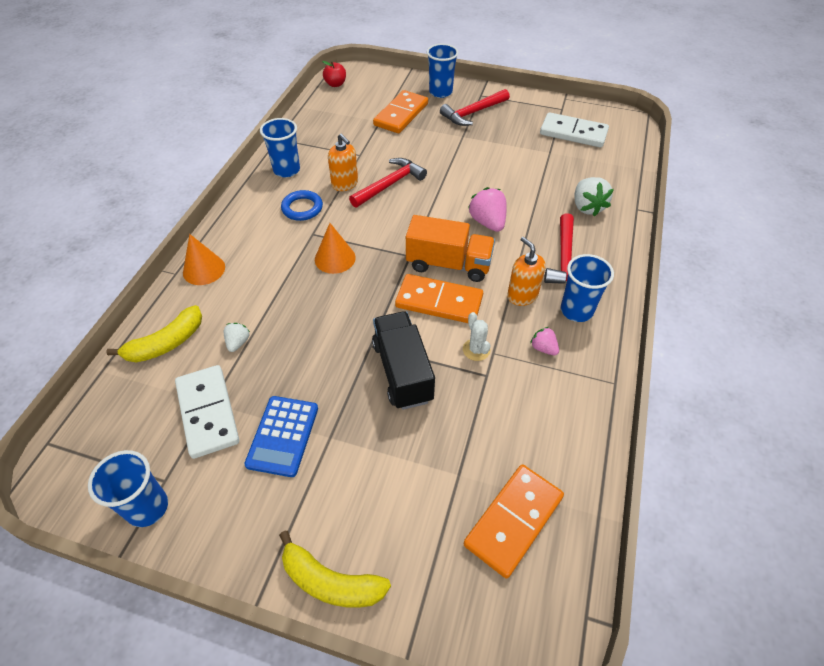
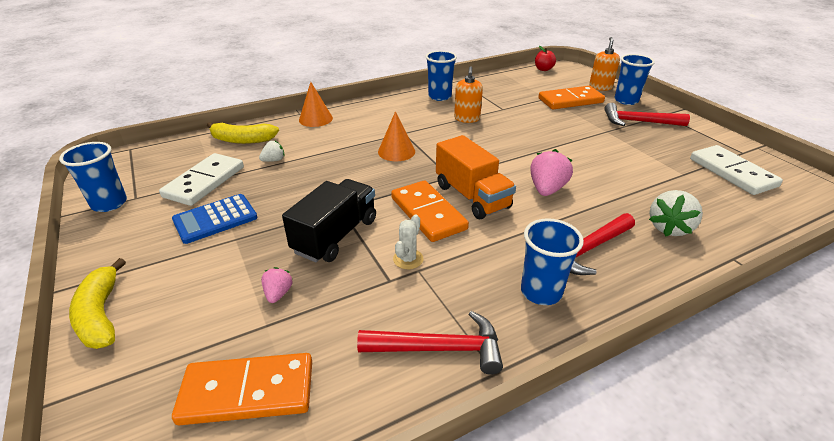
camera: 45 degrees right, 15 degrees down
(302, 208) = (418, 118): blue ring -> none
(390, 184) = (500, 132): red hammer -> red hammer (439, 348)
(522, 295) = (503, 250): orange soap dispenser -> orange soap dispenser (600, 87)
(543, 348) = (466, 296): pink strawberry -> pink strawberry (278, 293)

